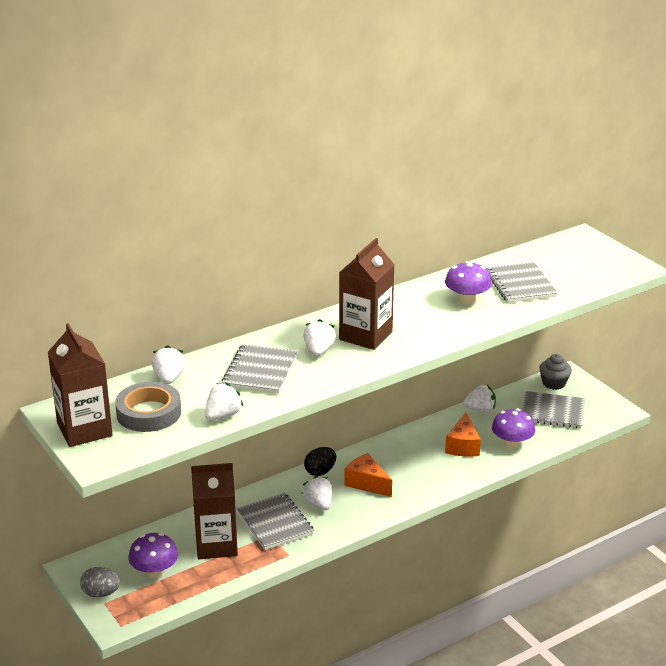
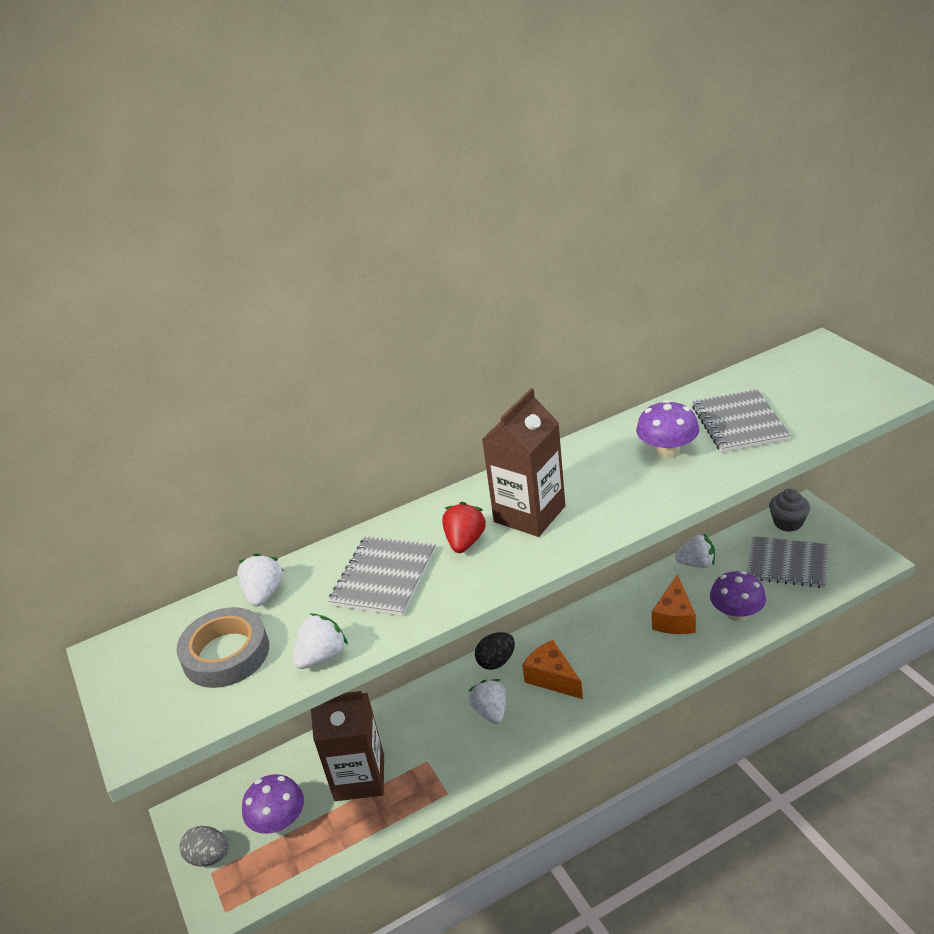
camera: 10 degrees right, 5 degrees up
(84, 430) = (136, 686): brown carton -> none
(274, 523) = (434, 742): grey notebook -> none
(319, 351) = (465, 542): white strawberry -> red strawberry

